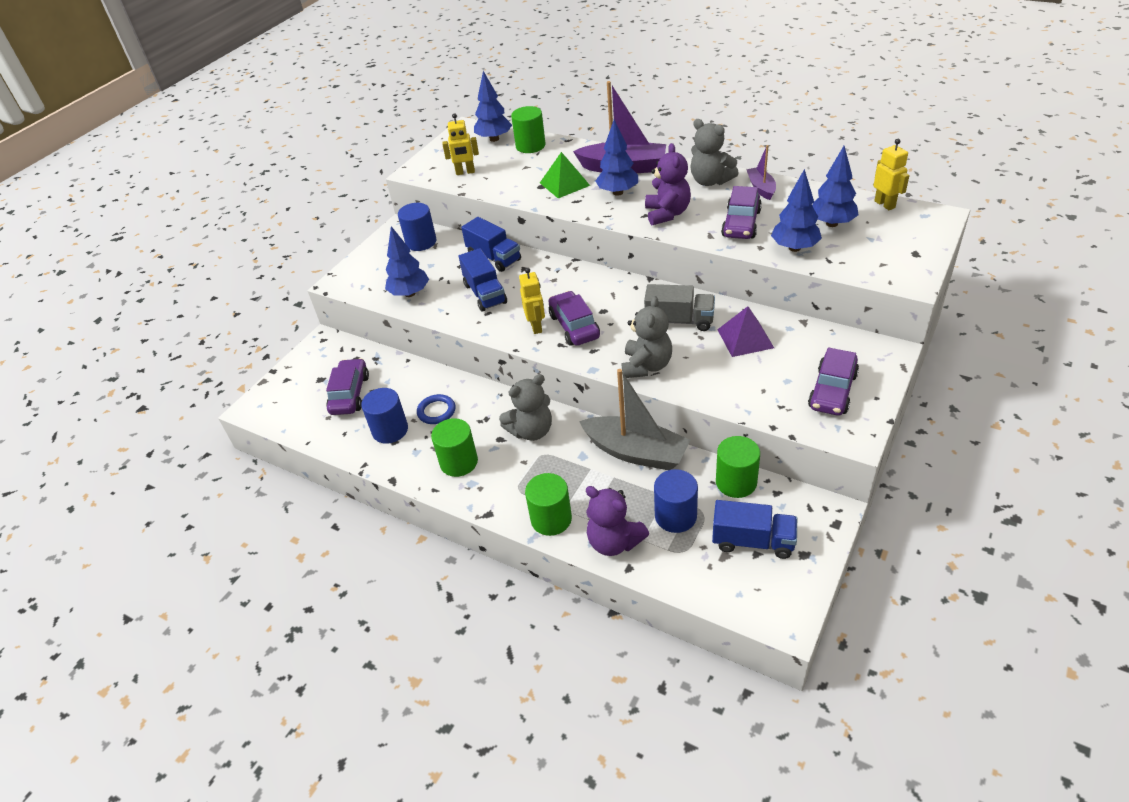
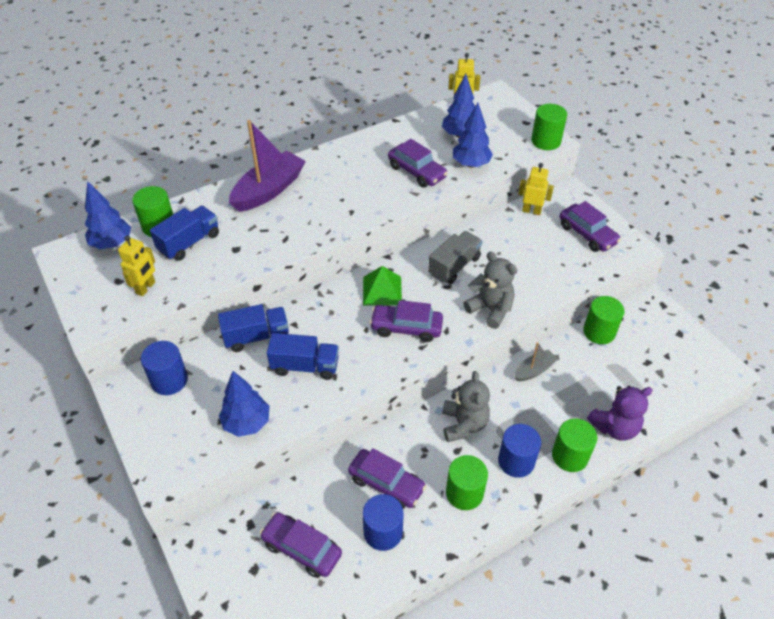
camera: 65 degrees left, 5 degrees up
(436, 411) = (386, 483): blue ring -> purple car
(536, 326) = (384, 352): yellow robot -> yellow robot (531, 211)
(564, 184) = (250, 234): green pyramid -> green pyramid (382, 290)
(617, 192) = (302, 210): blue tree -> none
(636, 452) = (534, 370): grey boat -> grey boat, size x0.53
(667, 214) = (363, 199): purple teddy bear -> none
(675, 516) = (610, 380): blue cylinder -> blue cylinder (516, 461)
(710, 181) = (345, 158): grey teddy bear -> none
(745, 338) = (503, 244): purple pyramid -> none
(753, 541) = (655, 352): blue truck -> blue truck (189, 243)
(761, 188) = (383, 141): purple boat -> none
(901, 278) = (546, 141): none -> green cylinder

